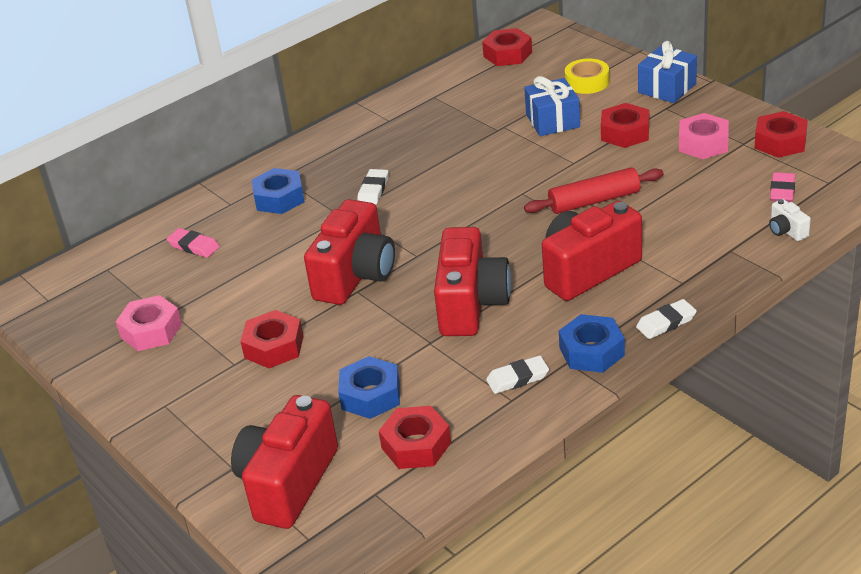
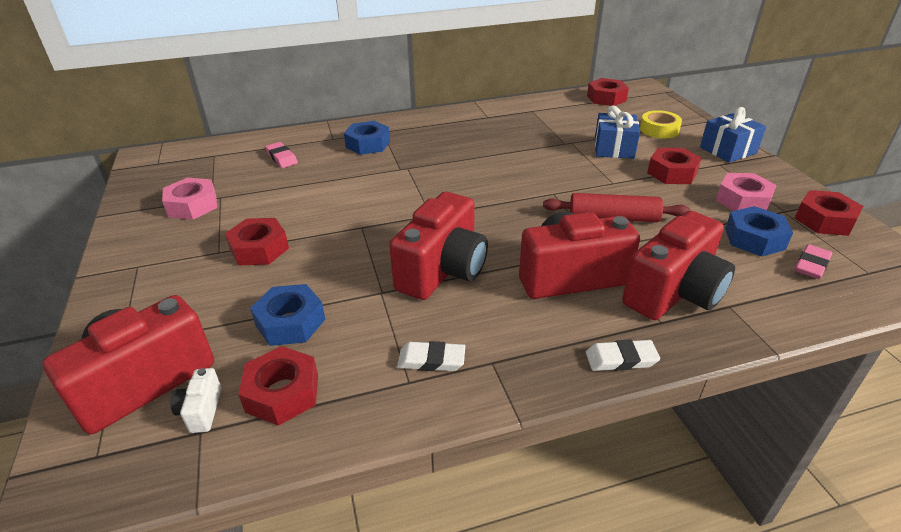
camera: 20 degrees right, 0 degrees up
(356, 276) = (371, 214): red camera -> red camera (674, 293)
(373, 190) = (438, 158): white eraser -> none
(592, 351) = (523, 361): blue nut -> blue nut (754, 239)
(786, 231) = (802, 307): white camera -> white camera (201, 410)

